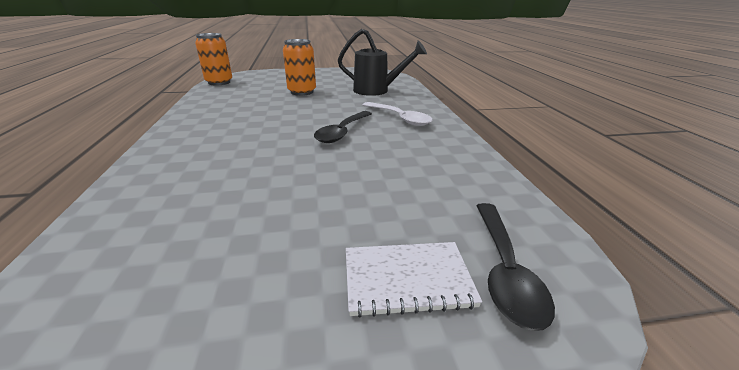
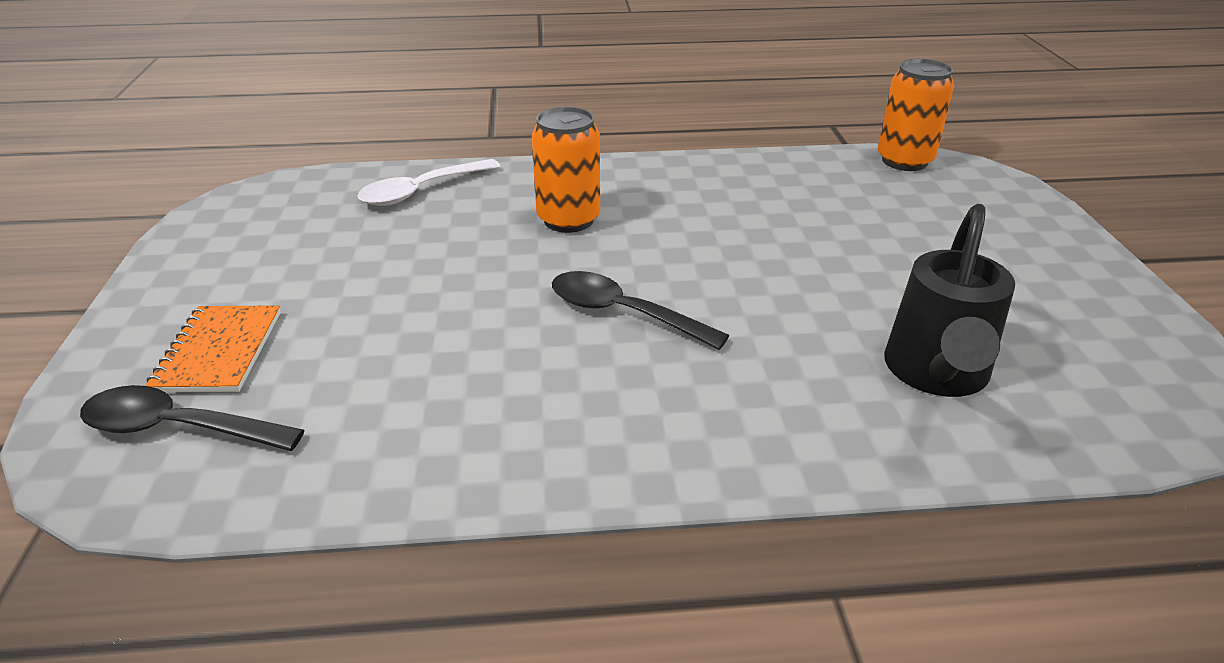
camera: 95 degrees right, 5 degrees up
(302, 92) = (873, 258): orange can -> orange can (568, 220)
(400, 118) = (706, 396): white spoon -> white spoon (421, 191)
(407, 279) = (219, 351): white notebook -> orange notebook

